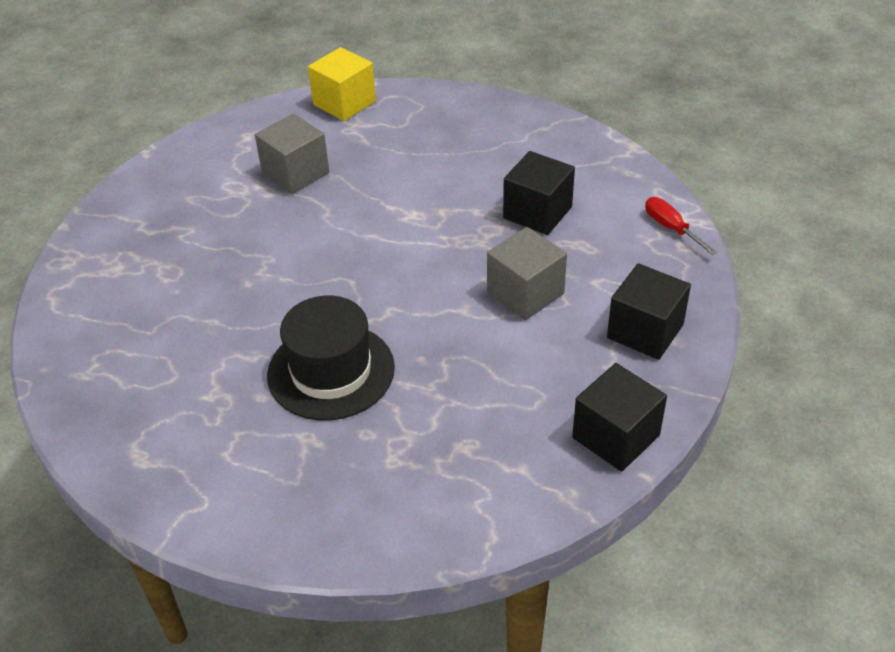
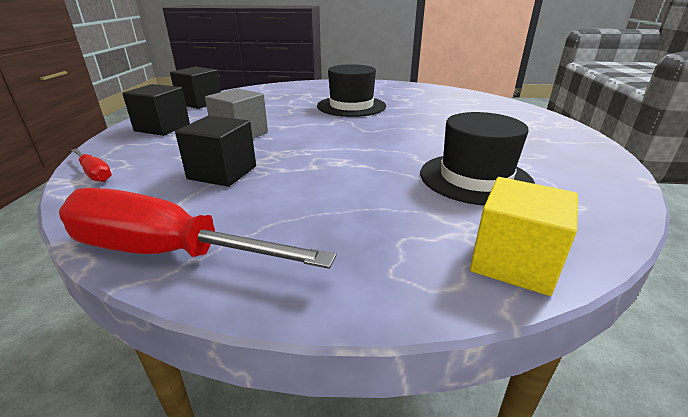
camera: 165 degrees right, 15 degrees down
(295, 173) = (475, 178): grey cube -> black hat
(561, 133) = (167, 253): none -> red screwdriver

